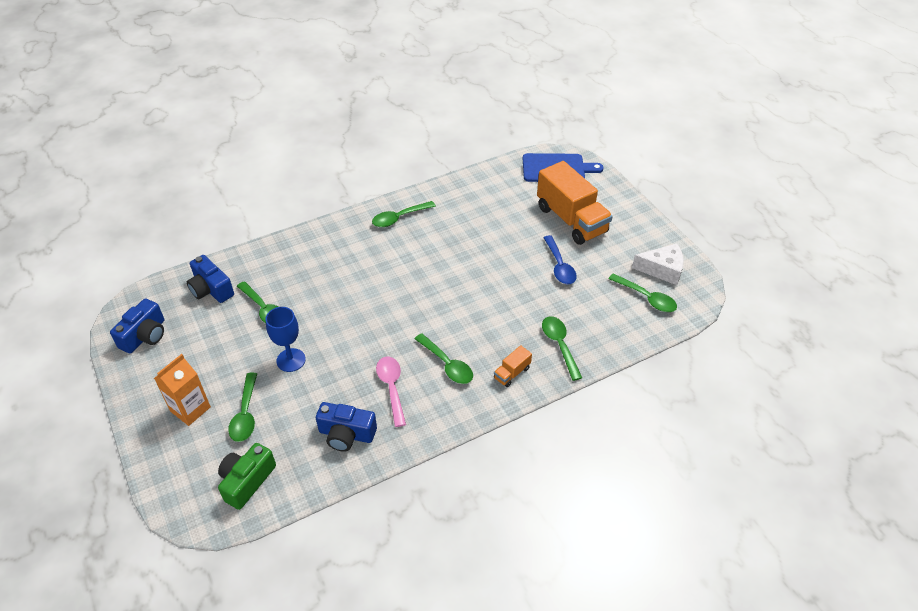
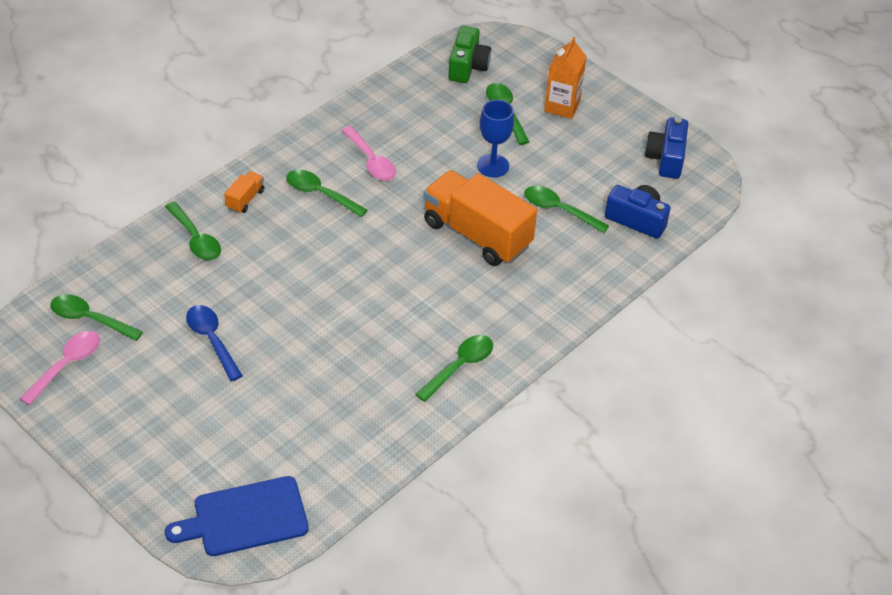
camera: 160 degrees right, 0 degrees up
(346, 434) = (397, 115): blue camera -> none
(571, 220) = (206, 419): orange truck -> orange truck (477, 234)
(662, 269) = (67, 365): white cheese -> pink spoon

